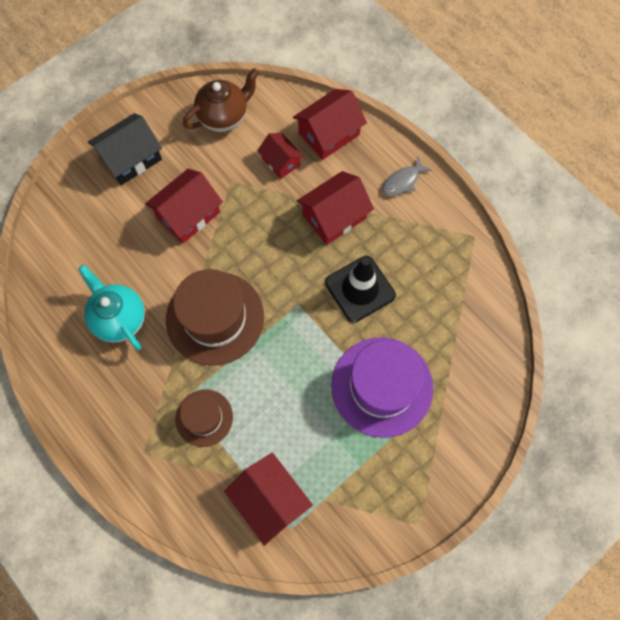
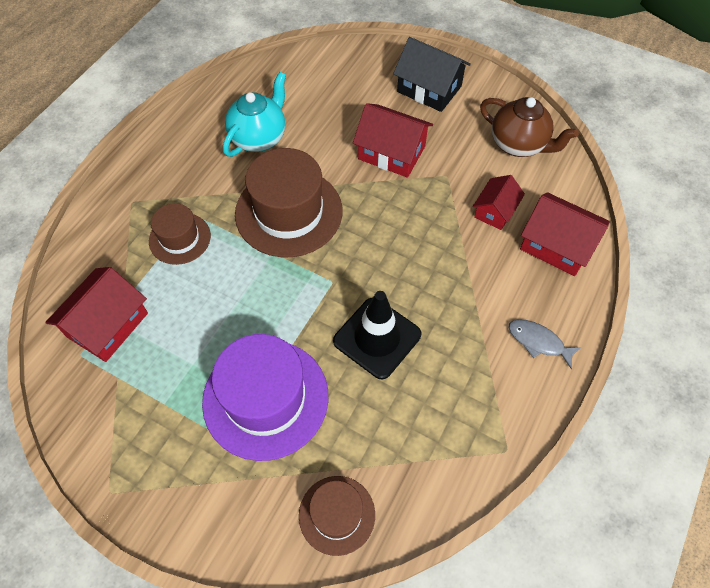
camera: 70 degrees right, 10 degrees down
(334, 216) = (455, 283): red house -> none
(485, 363) = (337, 515): none -> brown hat

